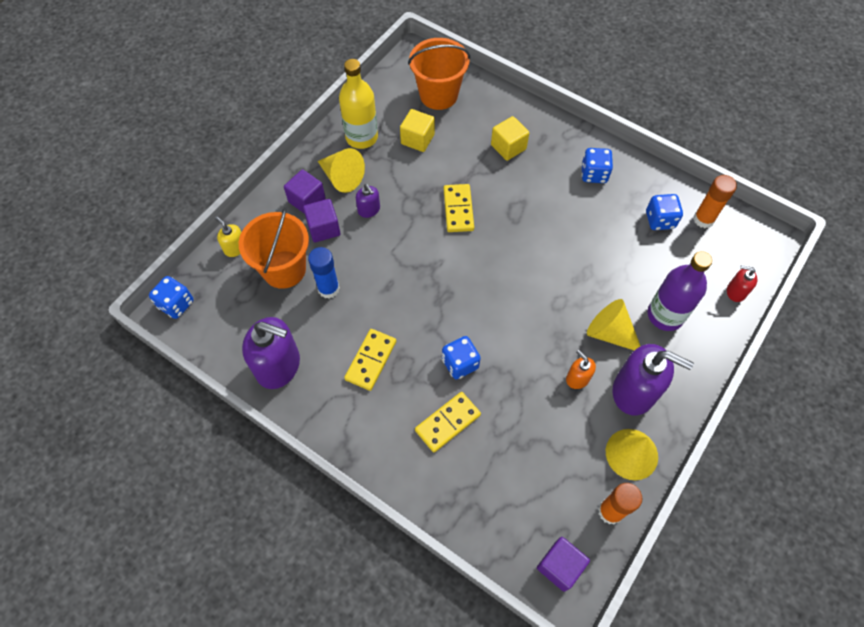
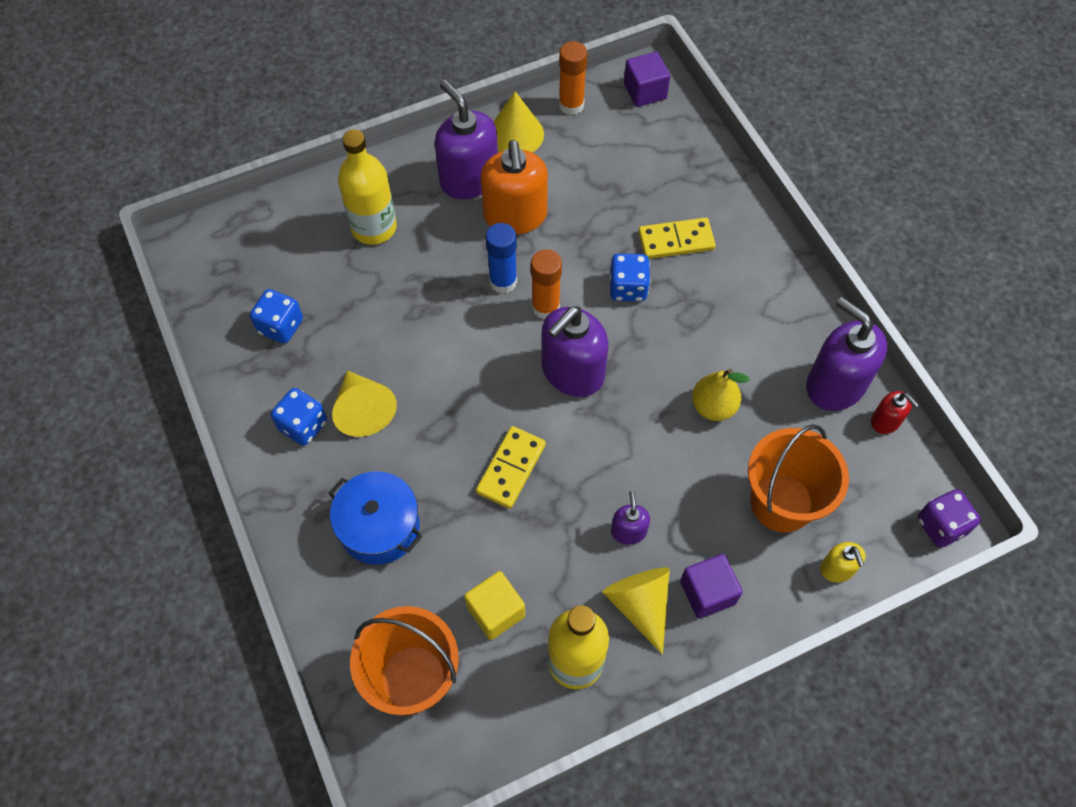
camera: 150 degrees left, 0 degrees up
(176, 304) = (941, 525): blue dice -> purple dice
(323, 228) = (703, 535): purple cube -> none
(328, 289) = (735, 447): blue glue stick -> blue glue stick (503, 281)
(355, 308) = (713, 406): none -> yellow pear
(371, 360) = (725, 338): yellow domino -> none
(460, 284) = (572, 372): none -> purple soap dispenser
(508, 147) = (379, 527): yellow cube -> blue pot
(577, 378) = (515, 216): orange soap dispenser -> orange soap dispenser, size x2.04
(610, 333) = (446, 239): yellow cone -> yellow cone (363, 410)
(665, 315) = (374, 227): purple bottle -> yellow bottle
(703, 219) = (231, 301): orange glue stick -> orange glue stick (545, 307)
(735, 291) = (279, 213): red soap dispenser -> red soap dispenser (885, 421)

